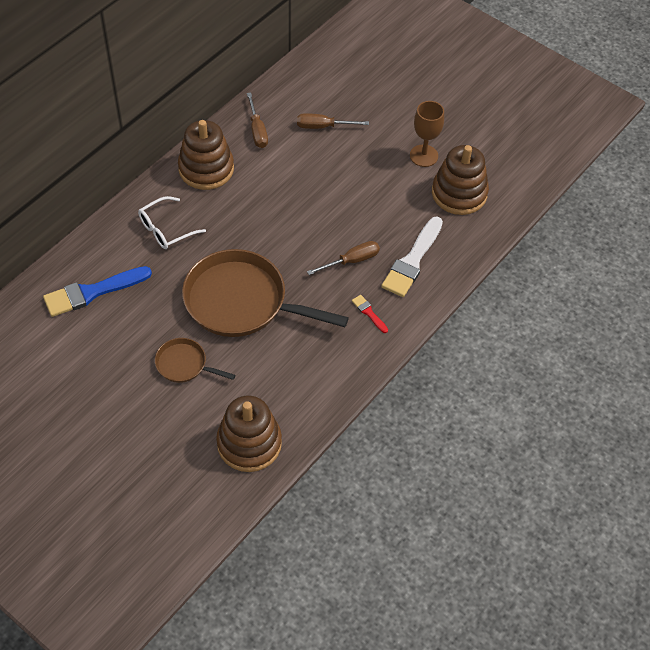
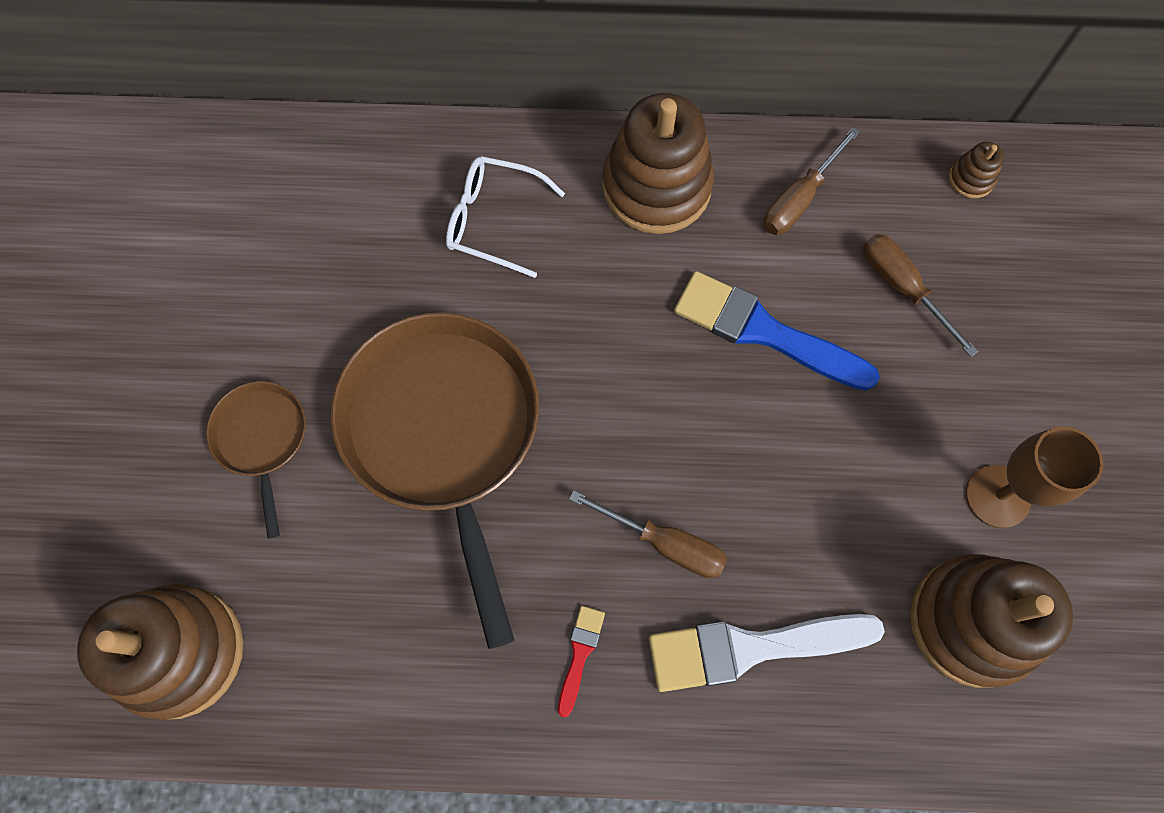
camera: 55 degrees right, 15 degrees up
(92, 292) = (300, 213): blue brush -> blue brush (764, 332)
(301, 77) = (971, 179): none -> brown stacking toy

